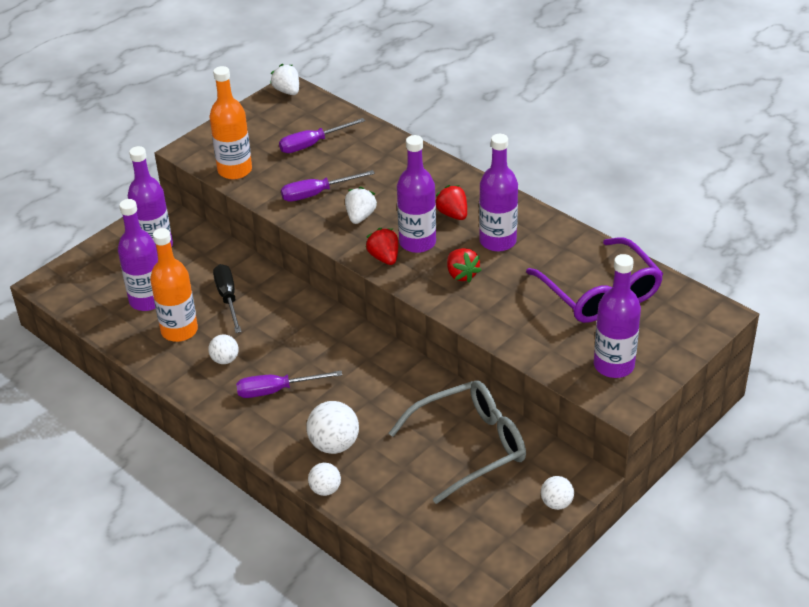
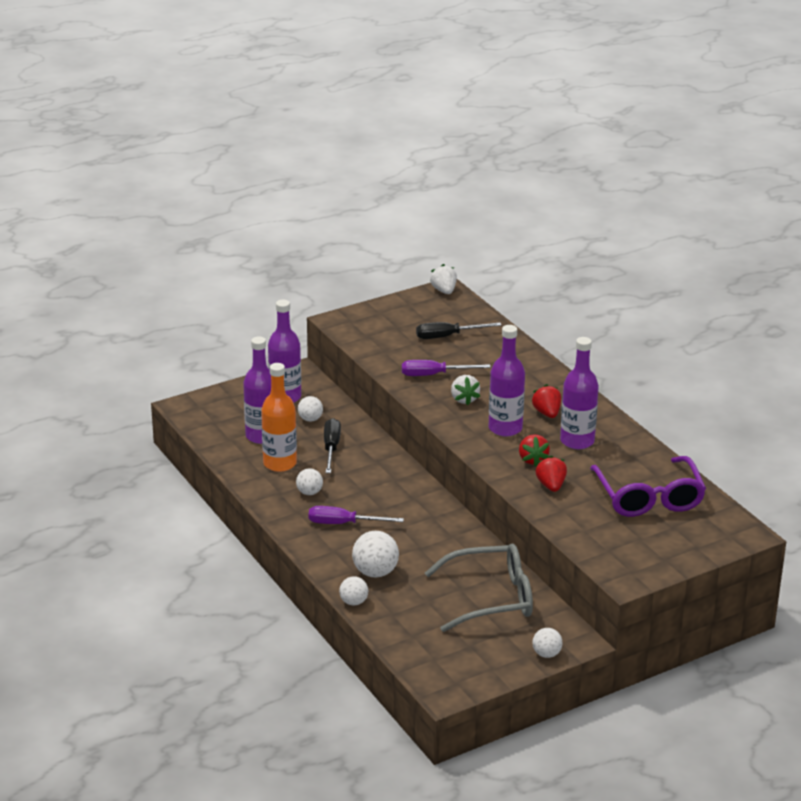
camera: 15 degrees right, 10 degrees down
(192, 268) = (310, 419): none -> white ball
(235, 170) = (370, 344): orange bottle -> none
(312, 144) = (448, 336): purple screwdriver -> black screwdriver
(360, 216) = (464, 399): white strawberry -> white strawberry turned 135 degrees clockwise
(384, 258) = (470, 434): red strawberry -> red strawberry (551, 486)
(613, 365) = (632, 552): purple bottle -> none

